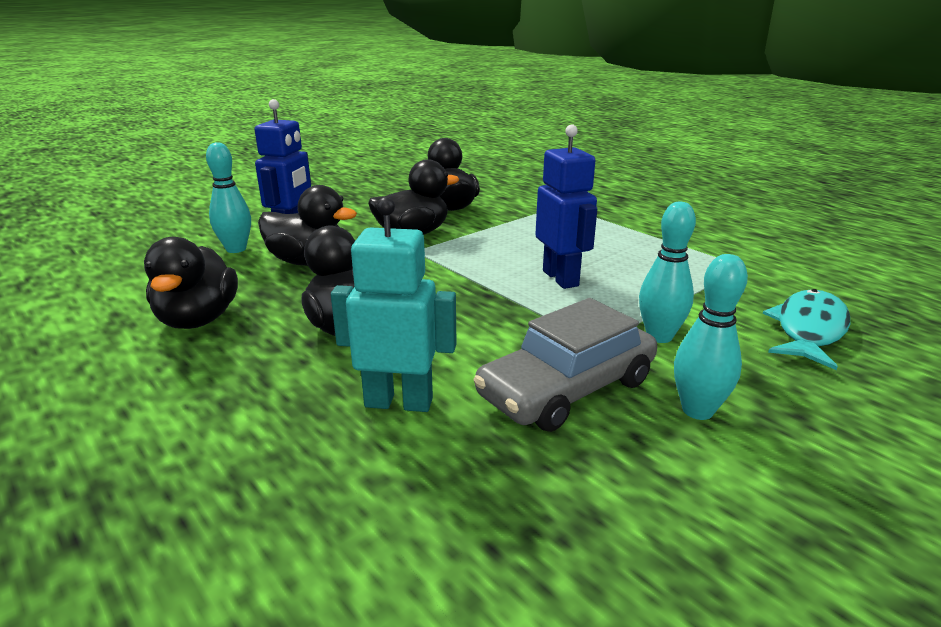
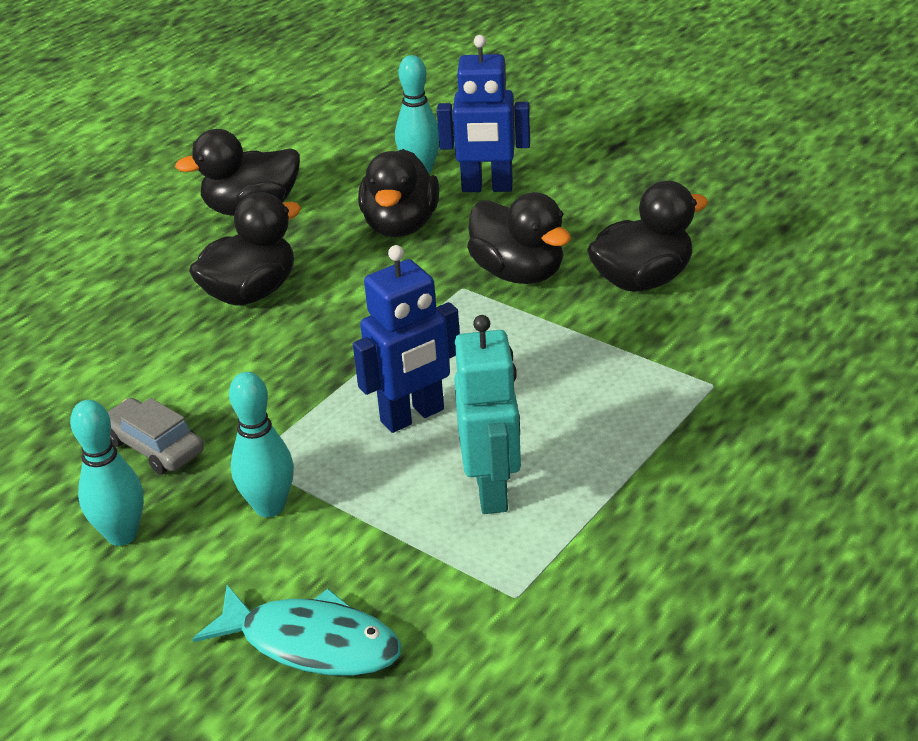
camera: 80 degrees right, 10 degrees up
(399, 402) = (125, 354): turquoise robot -> turquoise robot (492, 491)
(566, 388) = (154, 446): grey car -> grey car, size x0.60

